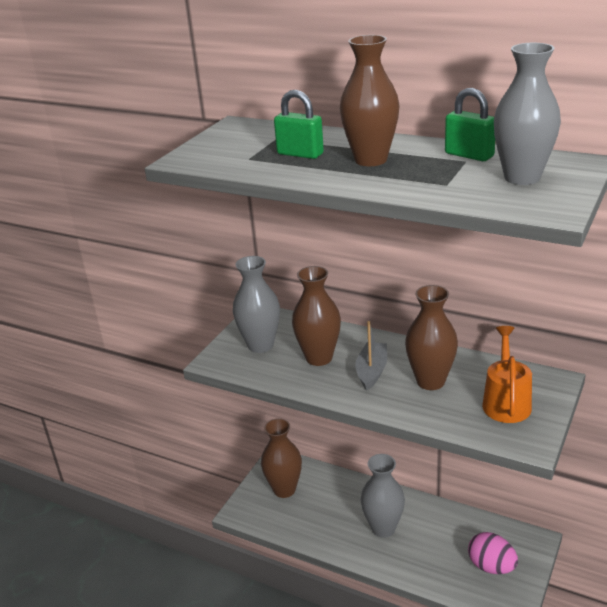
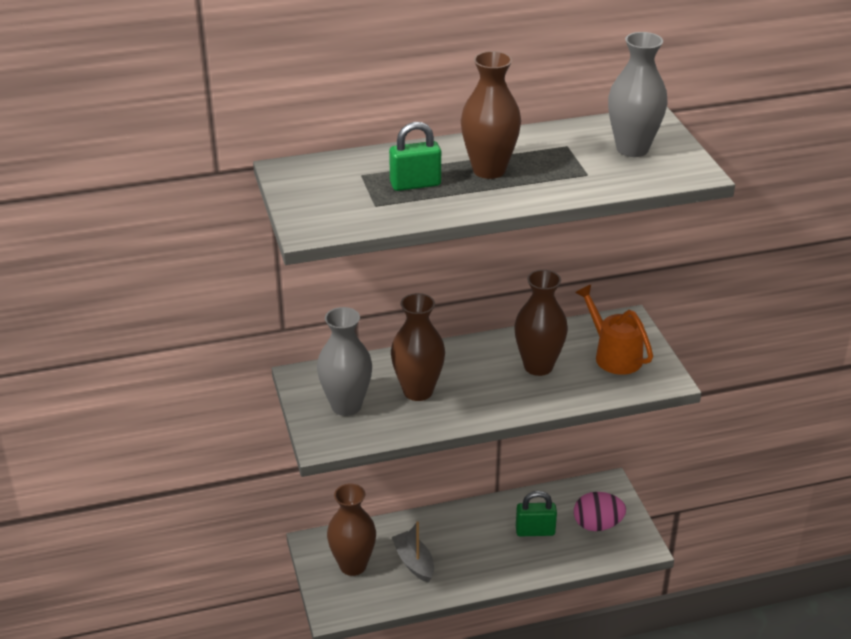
camera: 45 degrees left, 5 degrees up
(372, 371) = (480, 381): grey boat -> grey boat (414, 562)
(383, 528) = (481, 546): grey vase -> none
(469, 155) = (560, 138): green padlock -> green padlock (535, 531)

